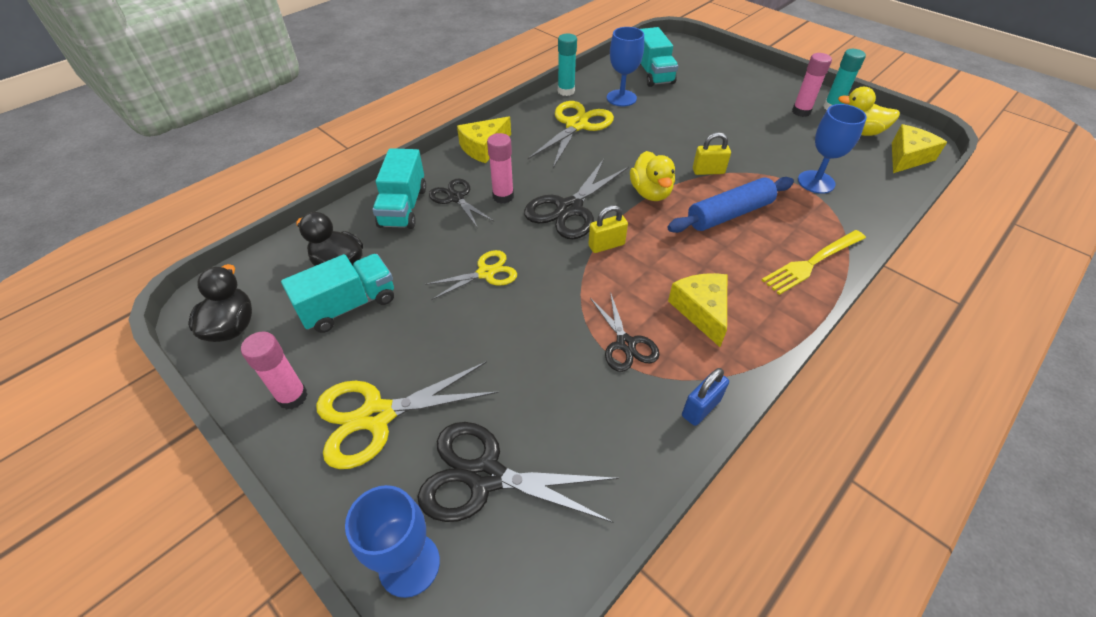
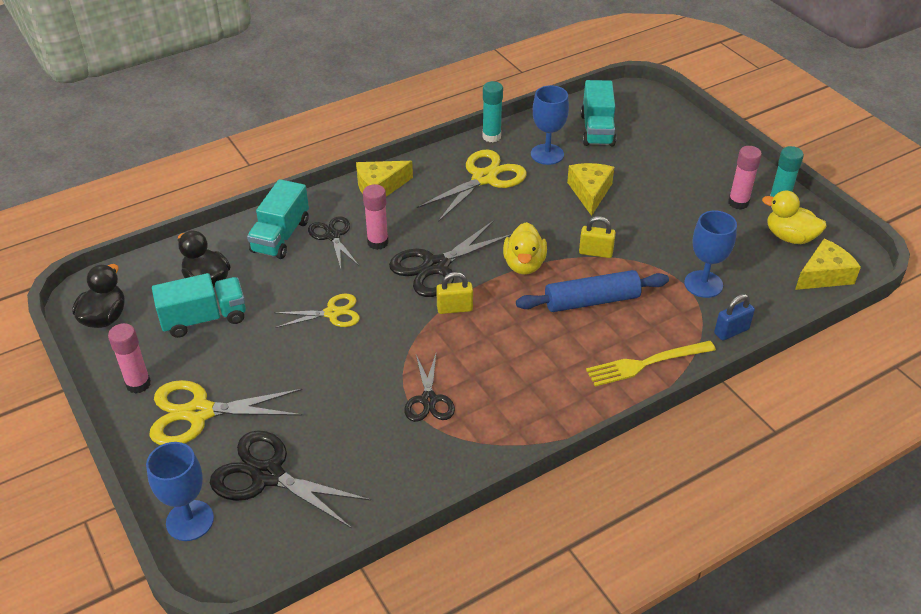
camera: 15 degrees right, 5 degrees down
(701, 311) = (513, 386): yellow cheese -> yellow cheese (590, 192)
(701, 408) = (467, 465): blue padlock -> blue padlock (731, 331)

